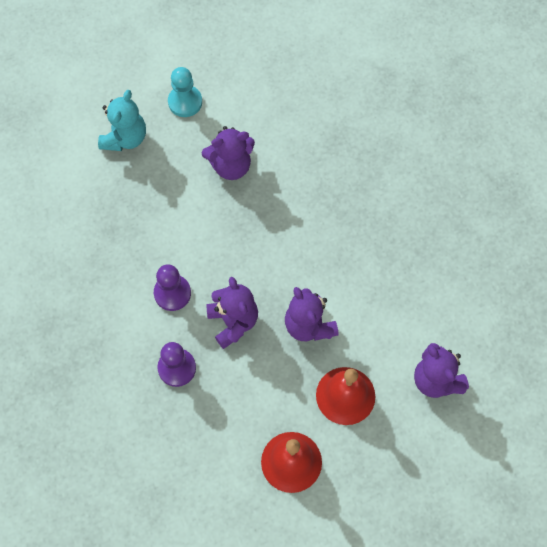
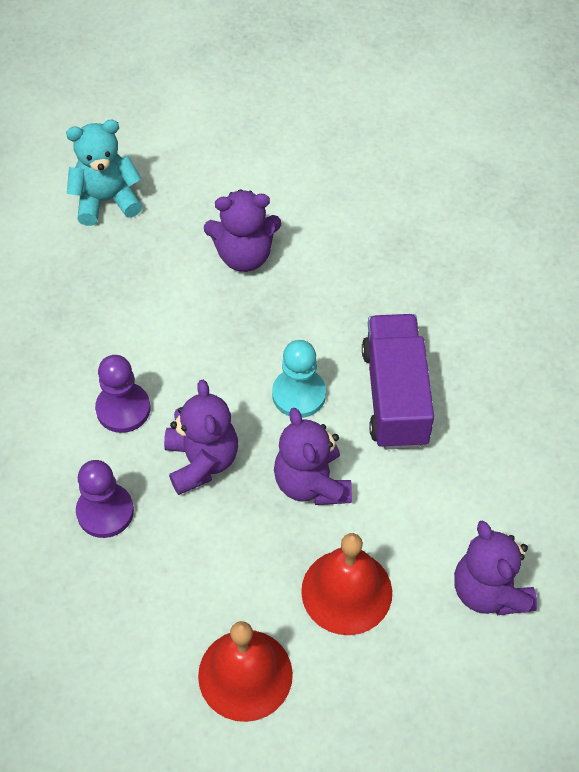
camera: 10 degrees right, 10 degrees down
(125, 138) = (106, 201): turquoise teddy bear -> turquoise teddy bear turned 135 degrees counterclockwise
(185, 102) = (199, 168): turquoise pawn -> turquoise pawn (299, 394)
(353, 254) = (395, 396): none -> purple truck

